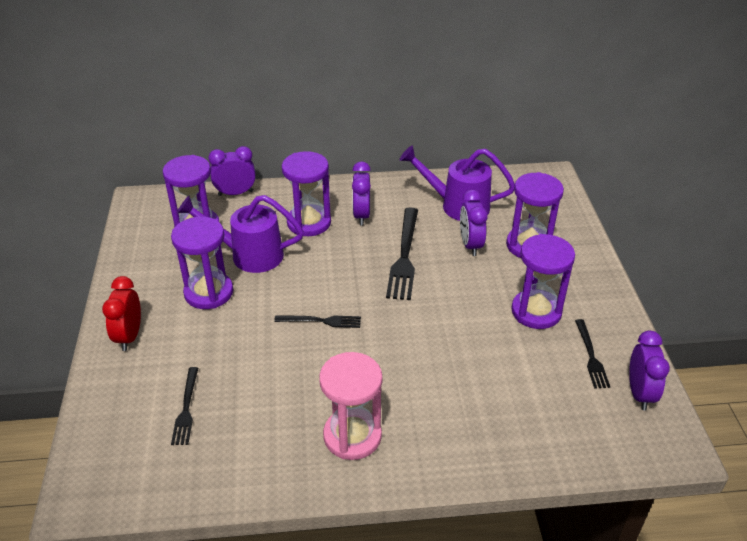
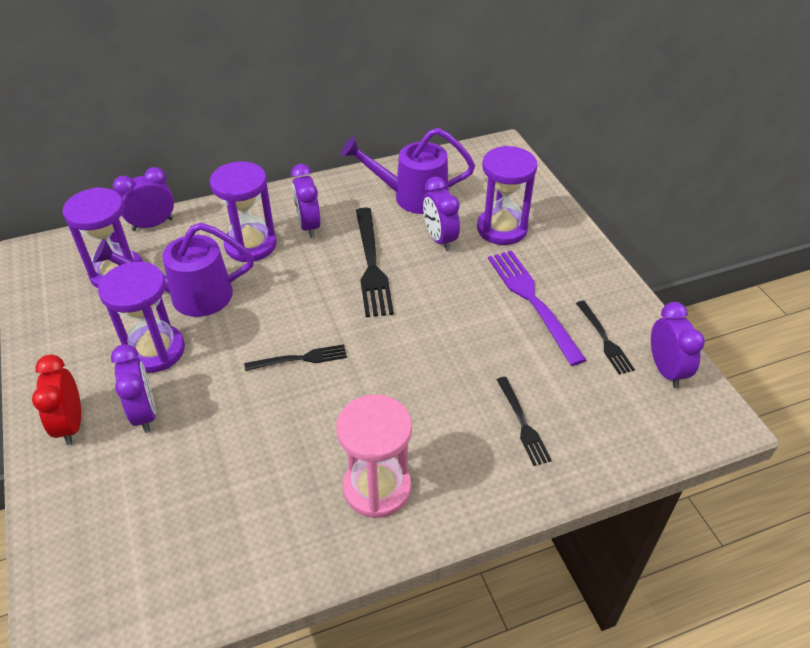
camera: 15 degrees left, 5 degrees up
(186, 408) = (169, 500): black fork -> black fork (522, 423)
(187, 339) = (144, 413): none -> purple clock
(536, 311) = (532, 301): purple hourglass -> purple fork

